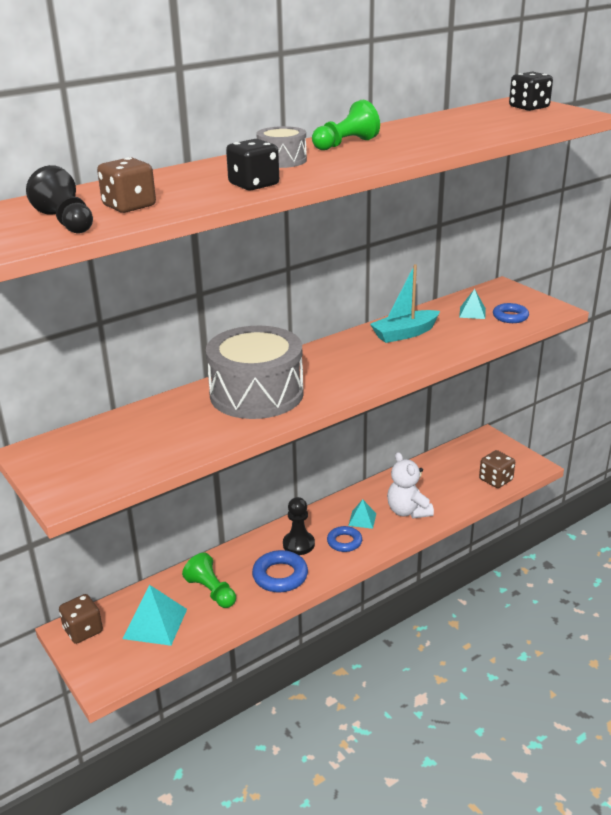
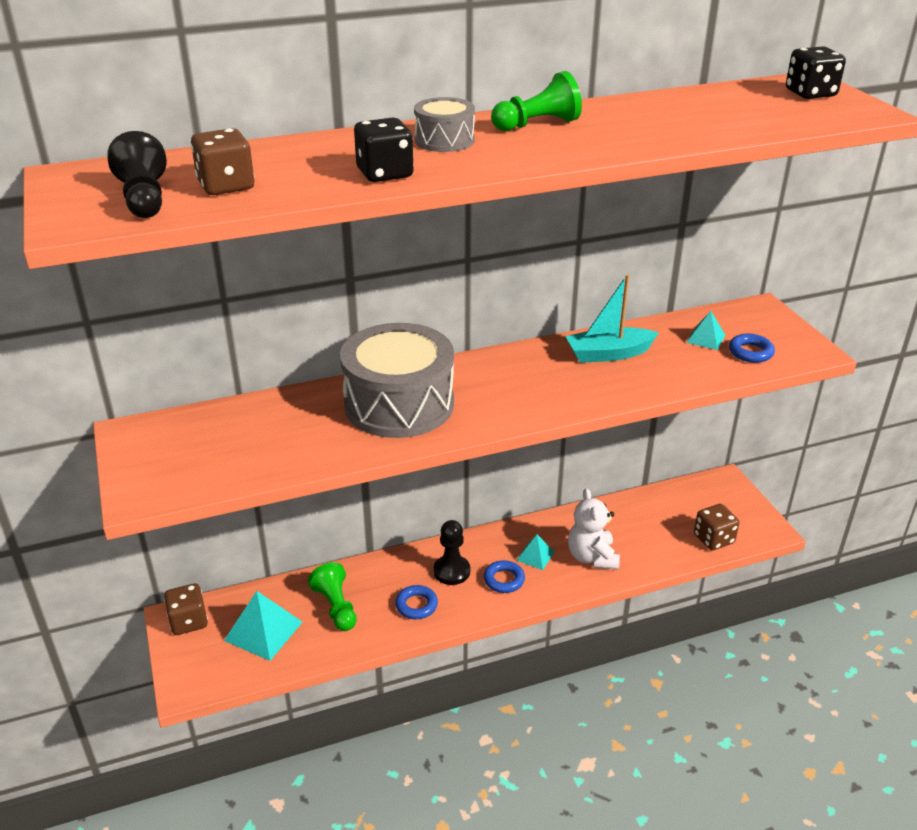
camera: 15 degrees right, 5 degrees up
(280, 576) = (416, 605): blue ring -> blue ring, size x0.67

